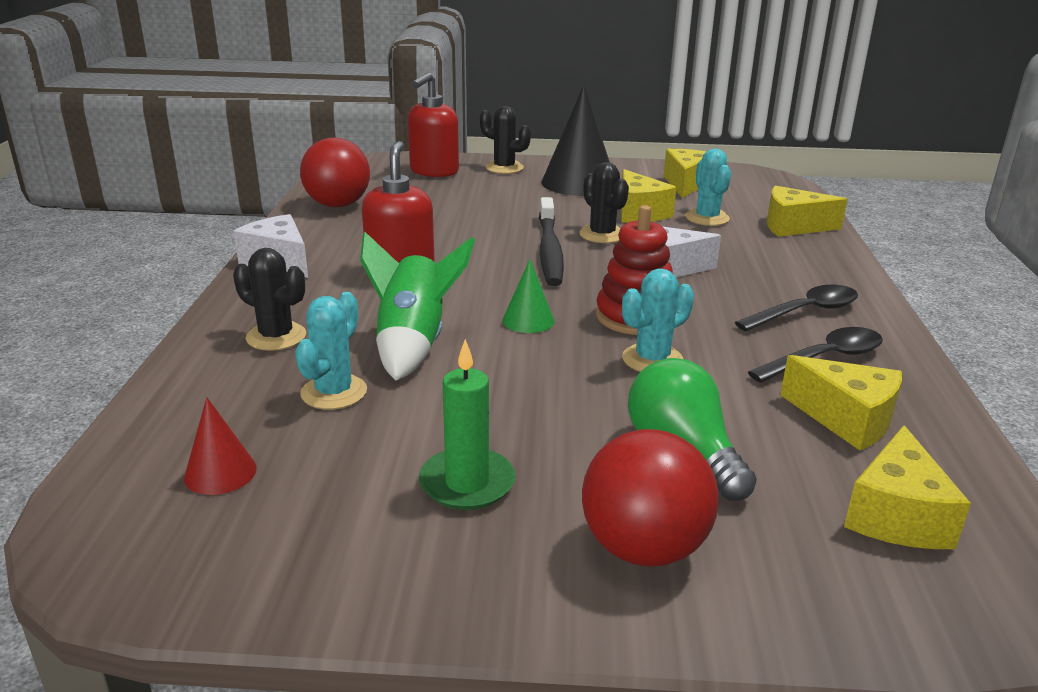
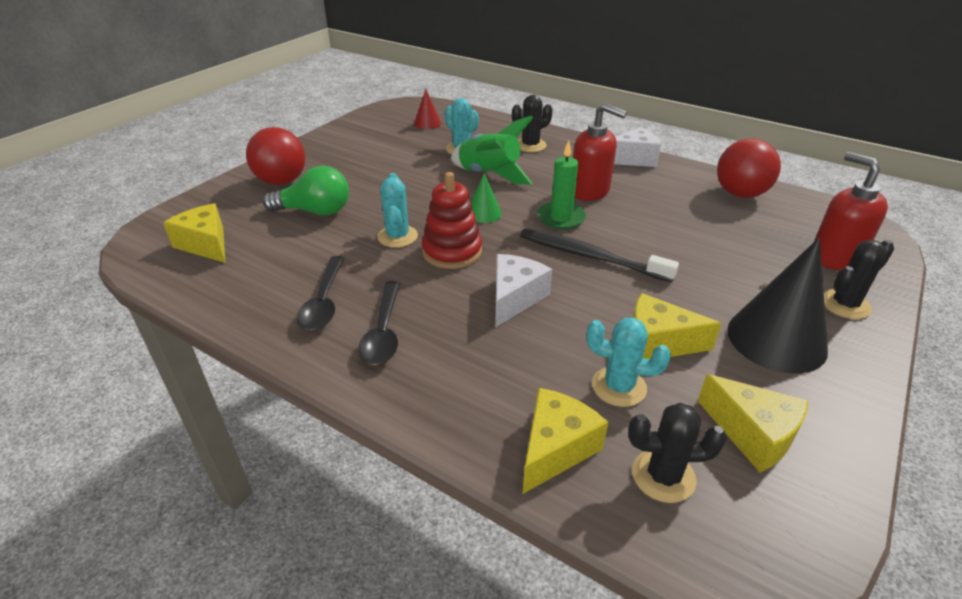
camera: 120 degrees right, 10 degrees up
(467, 483) = (363, 161): green candle -> green candle (561, 218)
(602, 234) = (609, 295): black cactus -> black cactus (663, 476)
(846, 419) = (270, 272): yellow cheese -> none

